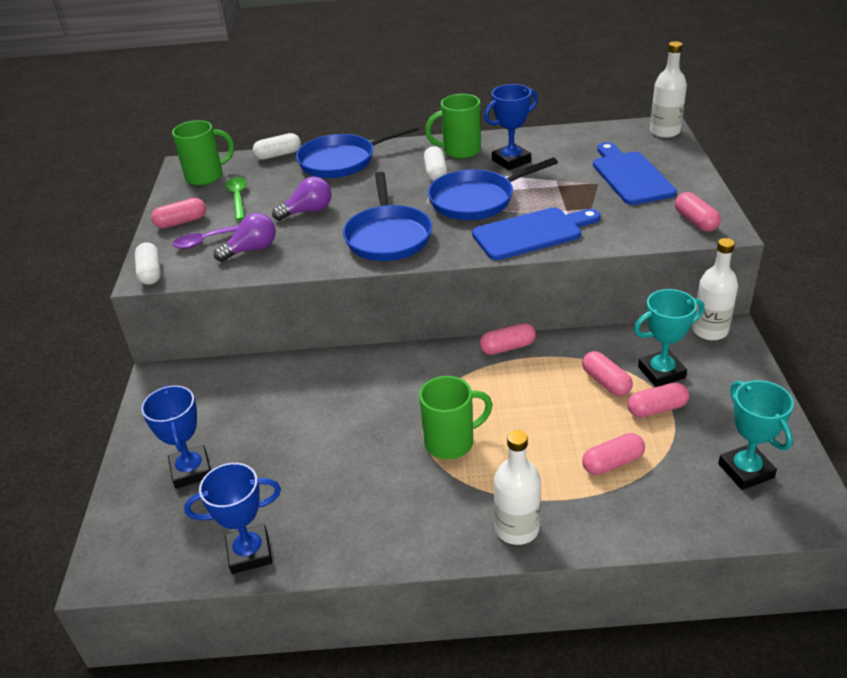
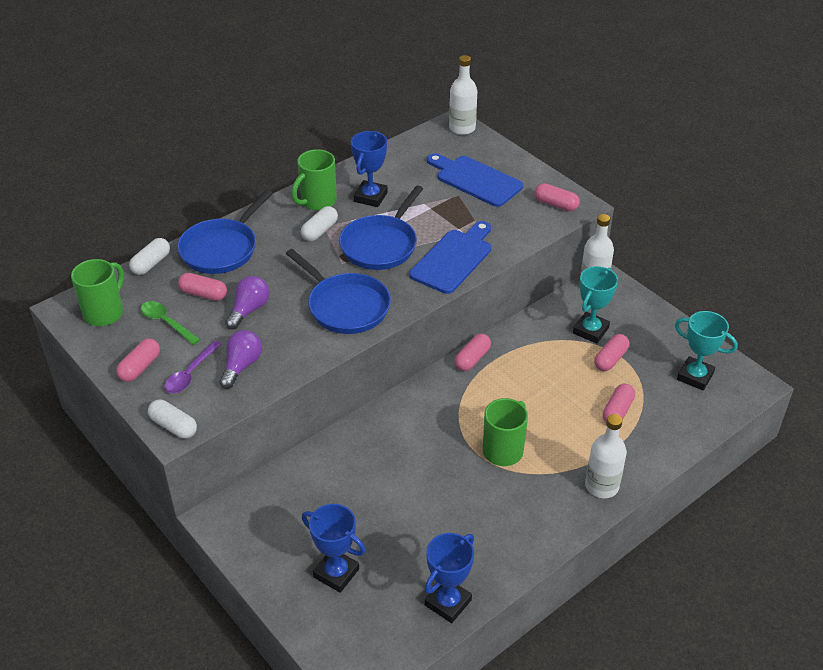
camera: 40 degrees left, 5 degrees up
(435, 173) = (320, 231): white capsule -> white capsule turned 75 degrees clockwise
(606, 382) = (562, 354): pink capsule -> pink capsule (203, 294)

